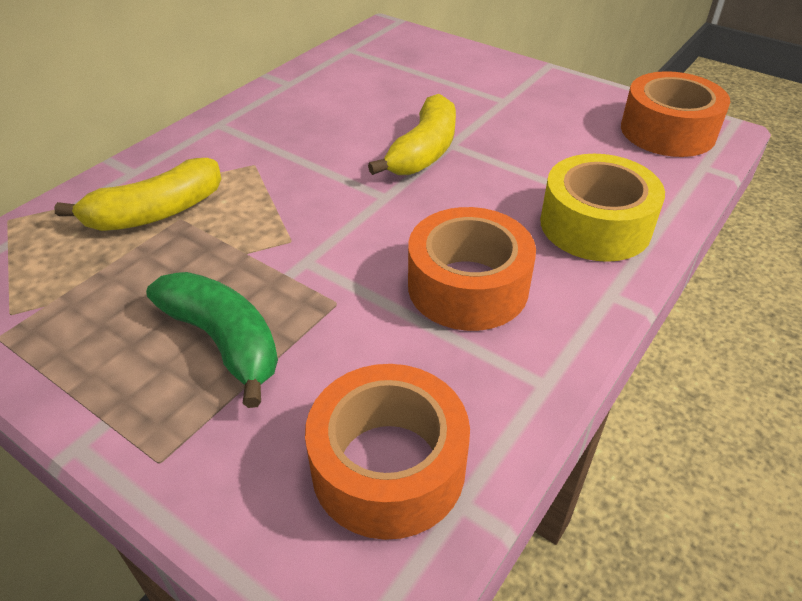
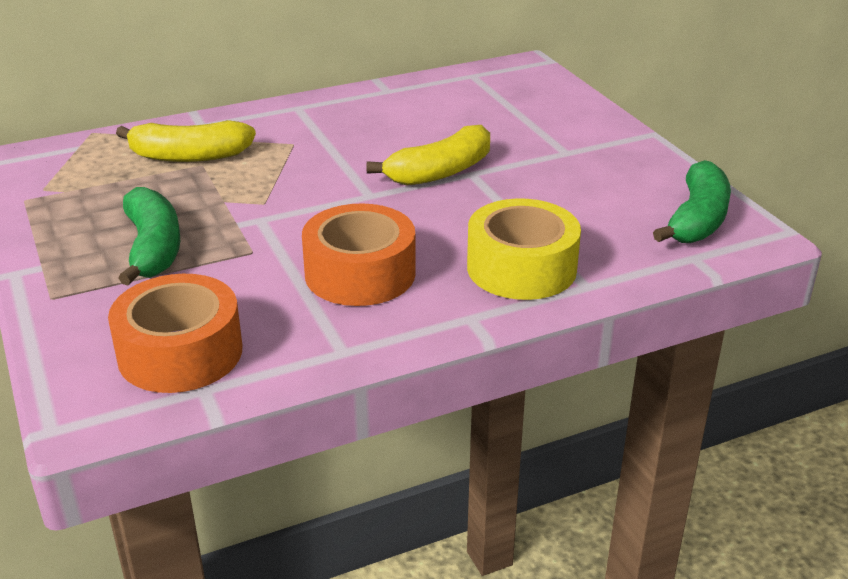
camera: 30 degrees right, 10 degrees down
(667, 131) = (697, 220): orange tape -> green banana

